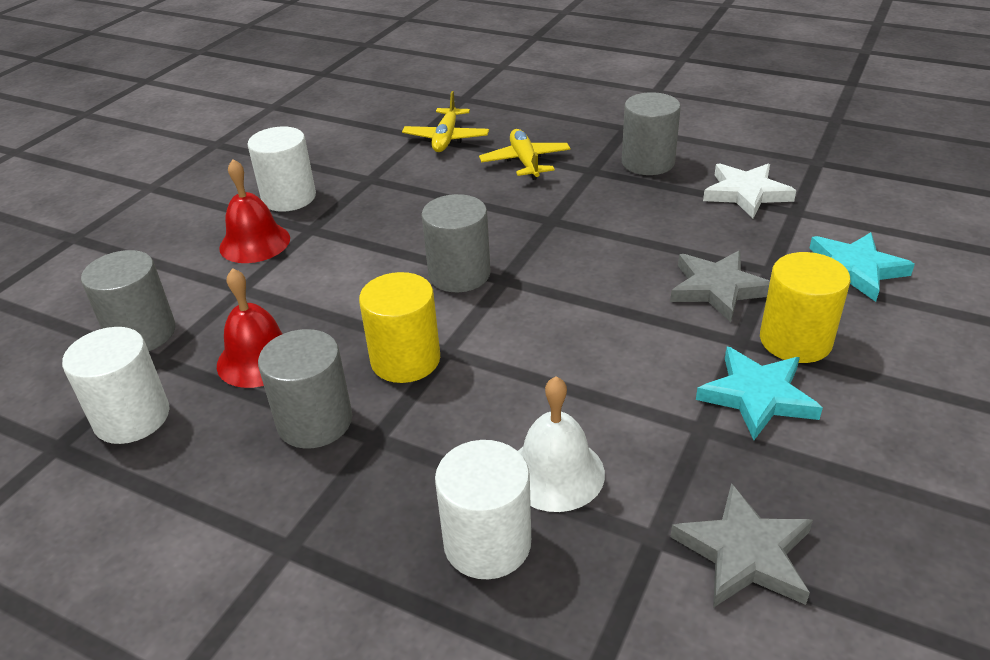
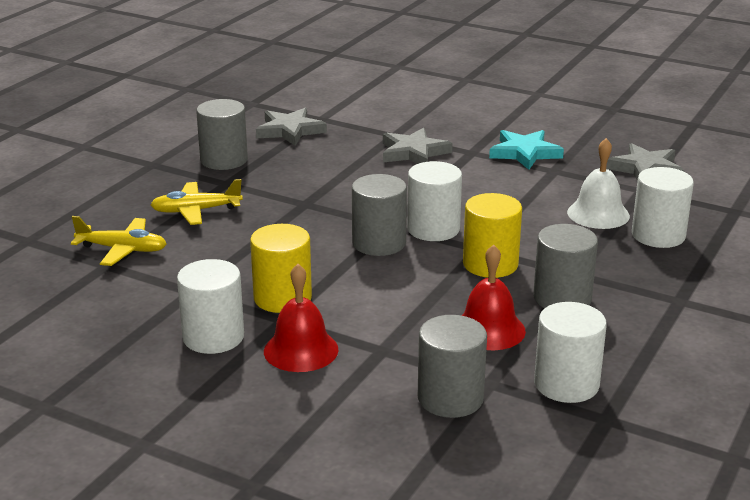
camera: 90 degrees left, 10 degrees down
(495, 312) = (433, 229): none -> white cylinder
(746, 193) = (290, 131): white star -> grey star
(795, 340) = (472, 137): yellow cylinder -> yellow cylinder (282, 298)
(854, 270) = (398, 112): turquoise star -> none

